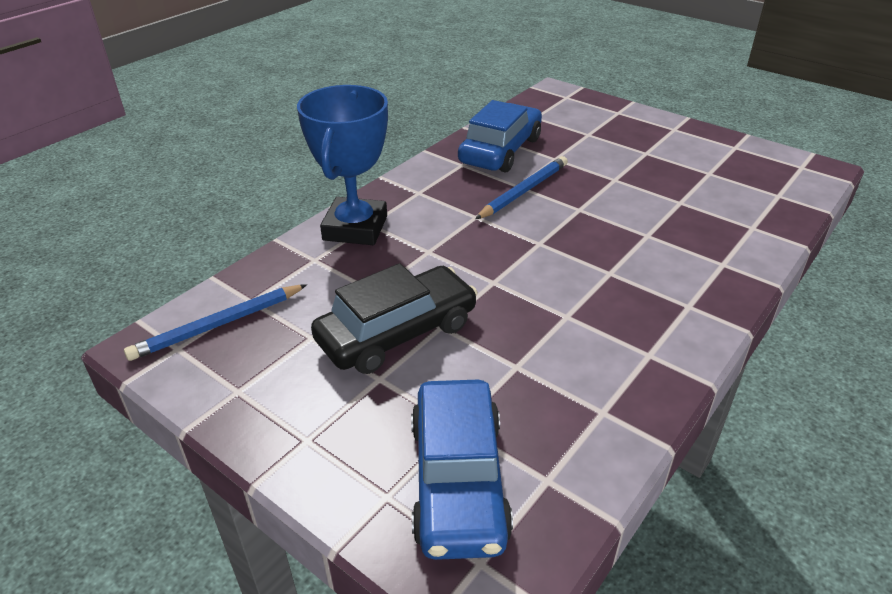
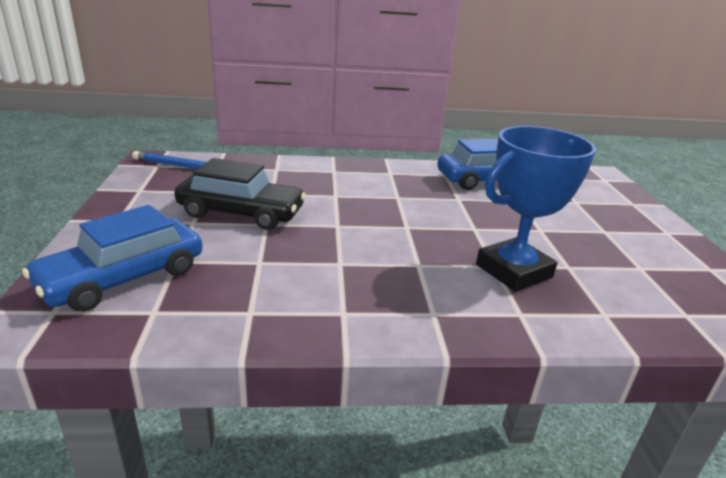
camera: 45 degrees right, 10 degrees down
(355, 228) = (322, 169): blue trophy -> blue trophy (513, 271)
(524, 191) = (456, 202): blue pencil -> none

